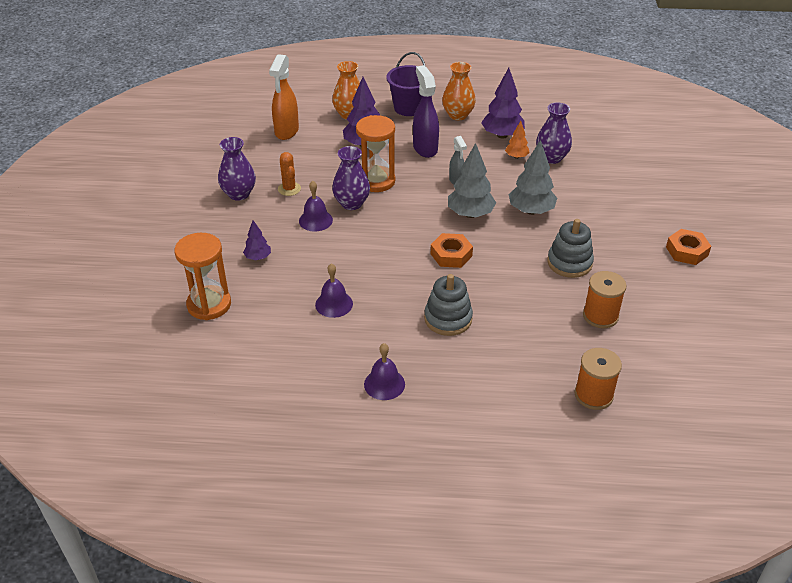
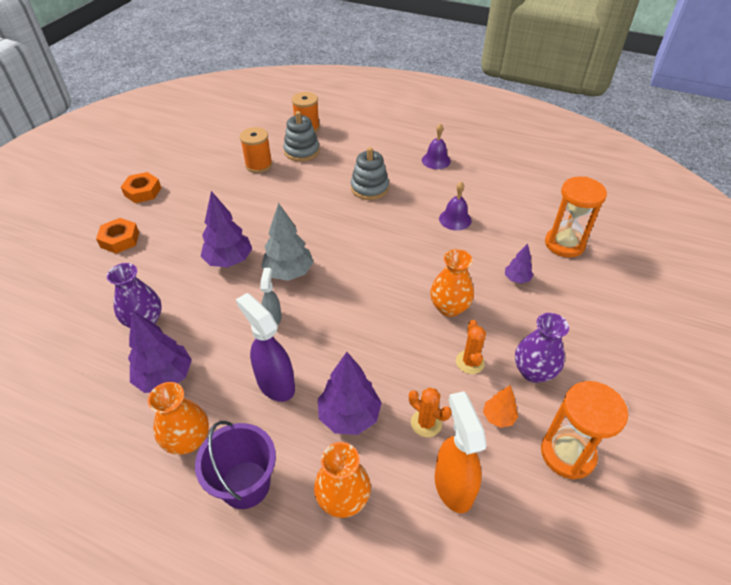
camera: 160 degrees left, 5 degrees up
(286, 131) = (453, 485): orange spray bottle -> orange spray bottle turned 45 degrees counterclockwise
(312, 152) = (426, 423): none -> orange cactus
(315, 220) = (449, 307): purple bell -> orange vase
(351, 203) = (403, 319): purple vase -> none
(376, 181) = (362, 344): orange hourglass -> orange hourglass (567, 454)
(425, 148) = (275, 384): purple spray bottle -> purple spray bottle turned 135 degrees clockwise
(451, 255) = (335, 236): orange nut -> orange nut (120, 239)
(516, 156) = (180, 335): orange tree -> orange tree (498, 417)
(531, 211) = (229, 261): grey tree -> purple tree
(569, 263) = (242, 205): grey stacking toy -> grey stacking toy (301, 151)

